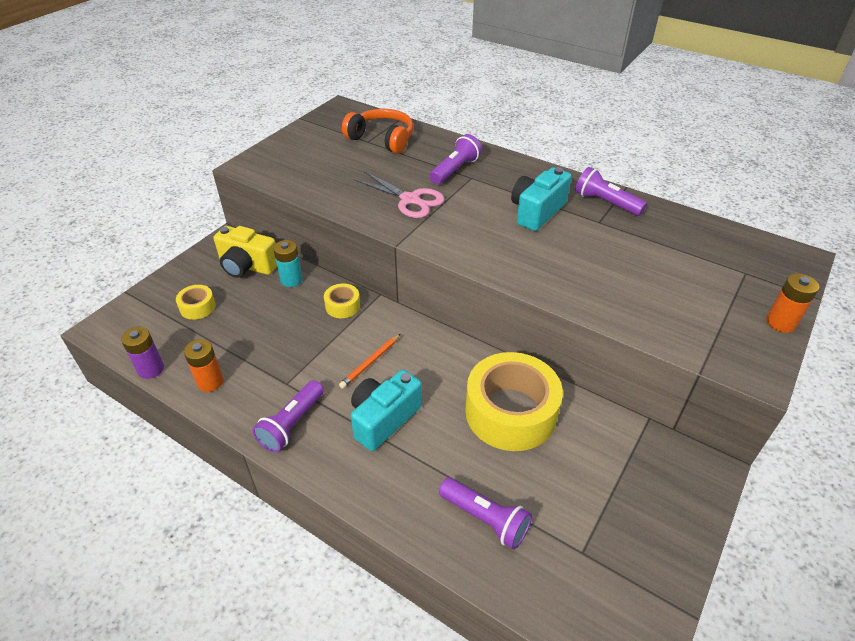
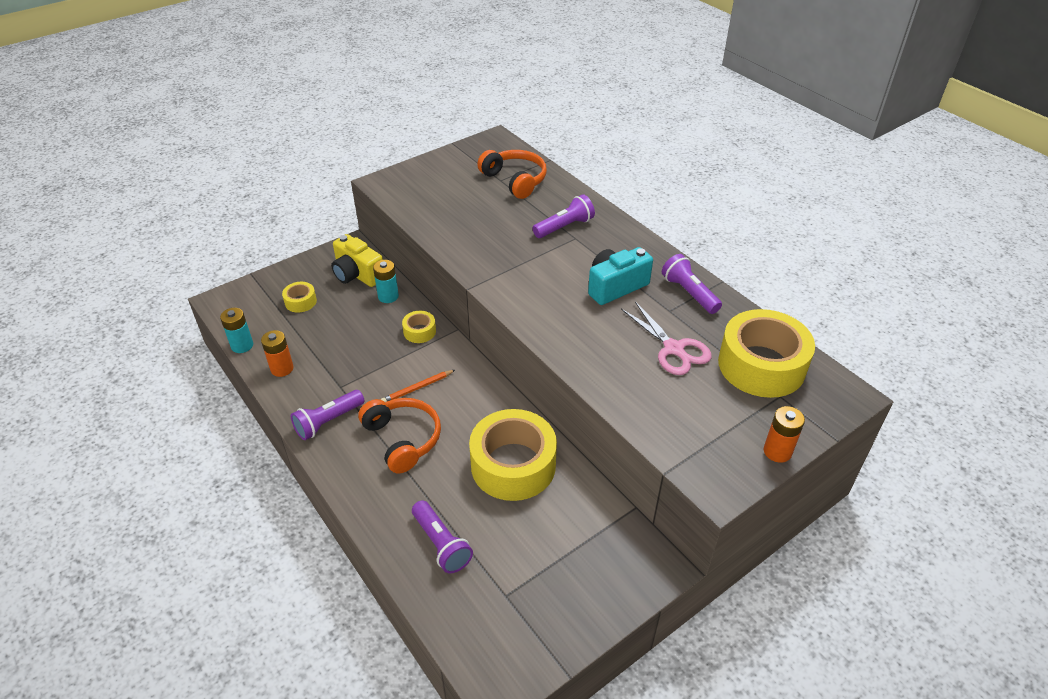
camera: 20 degrees right, 0 degrees up
(151, 369) = (242, 345): purple battery -> turquoise battery
(383, 419) = (403, 439): turquoise camera -> orange headphones
(410, 200) = (505, 248): pink scissors -> pink scissors (674, 349)
(711, 250) = (761, 365): none -> yellow tape

